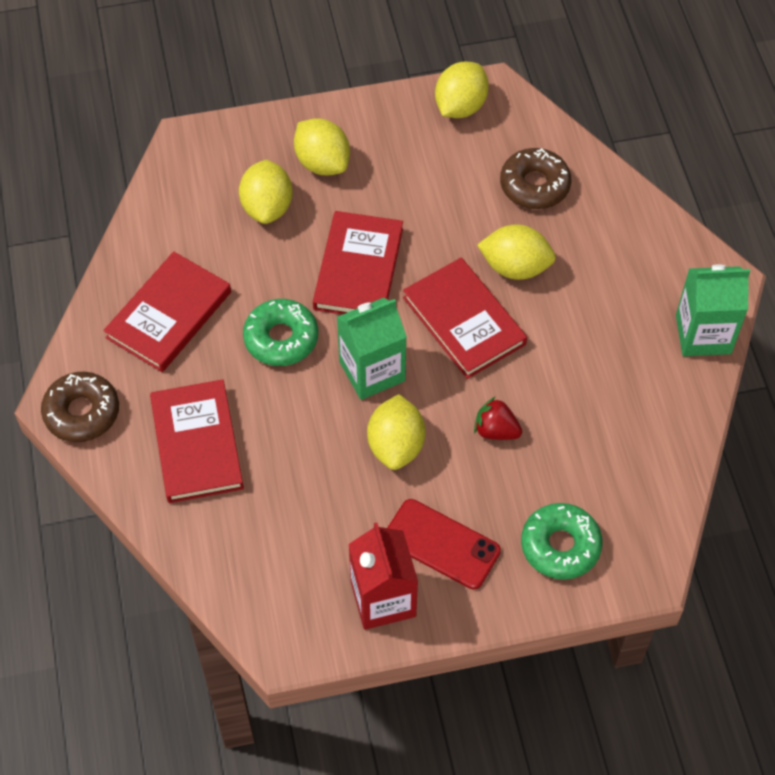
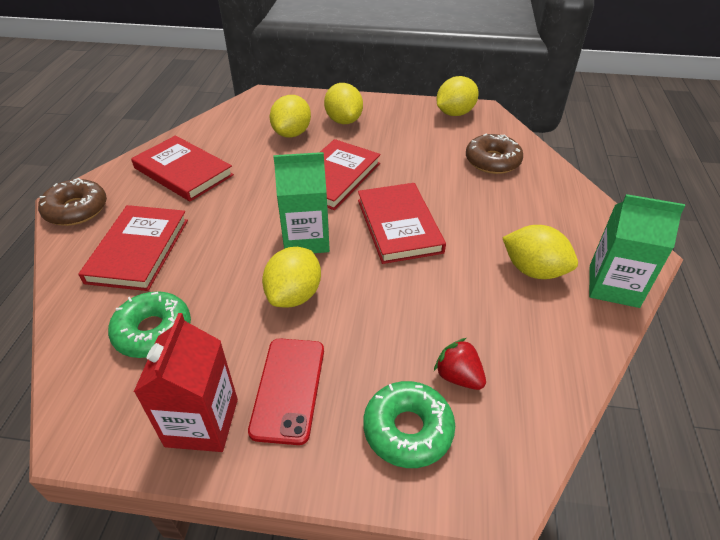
camera: 20 degrees right, 15 degrees down
(169, 315) = (183, 171): red book -> red book turned 75 degrees clockwise
(281, 338) = (251, 202): green donut -> green donut (153, 331)
(441, 544) = (288, 389): red phone -> red phone turned 45 degrees clockwise
(496, 430) = (389, 308): red strawberry -> red strawberry (458, 377)
(515, 267) = (457, 203): yellow lemon -> yellow lemon (534, 270)

